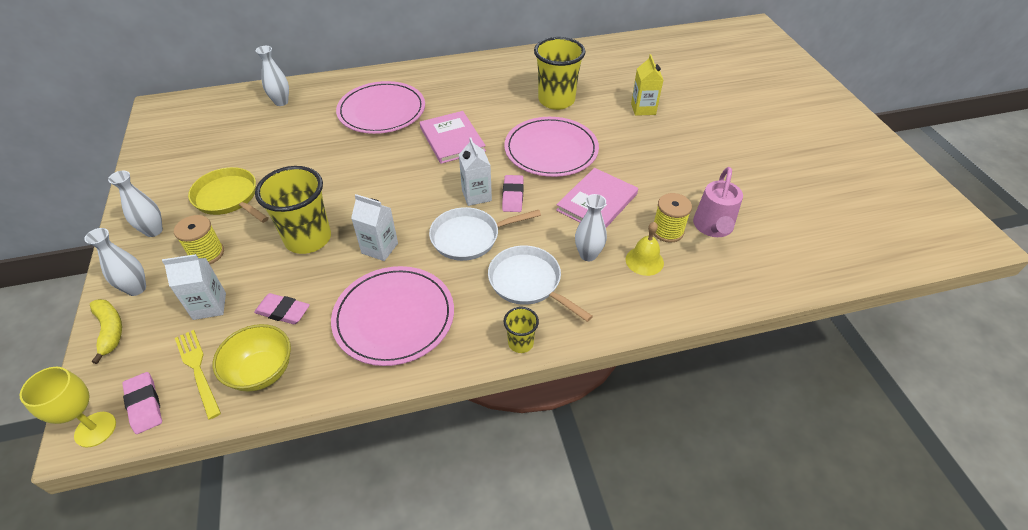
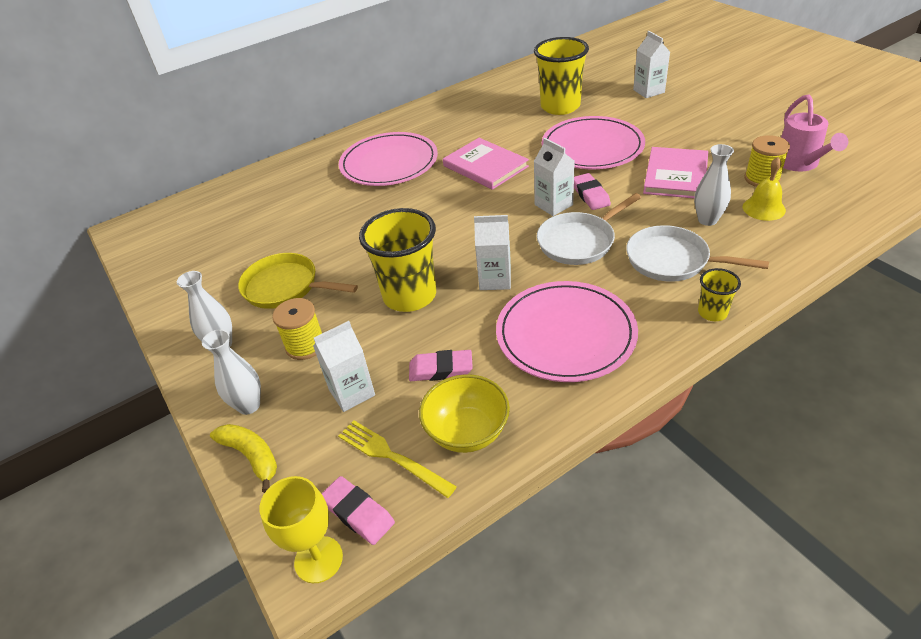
camera: 15 degrees left, 5 degrees down
(281, 102) = (270, 185): white vase -> none
(643, 109) = (648, 91): yellow carton -> white carton

